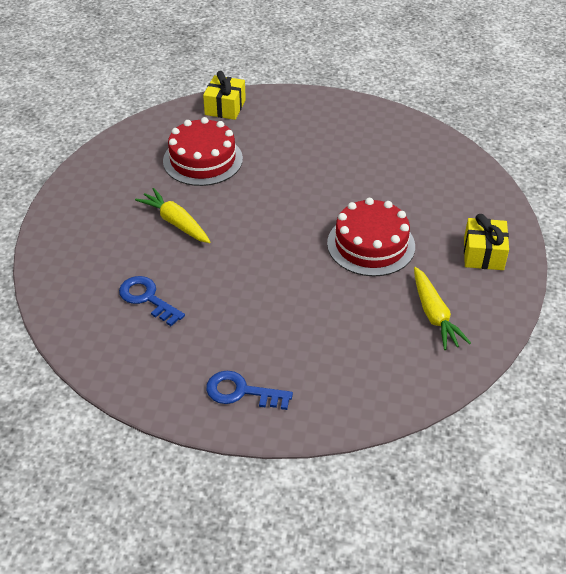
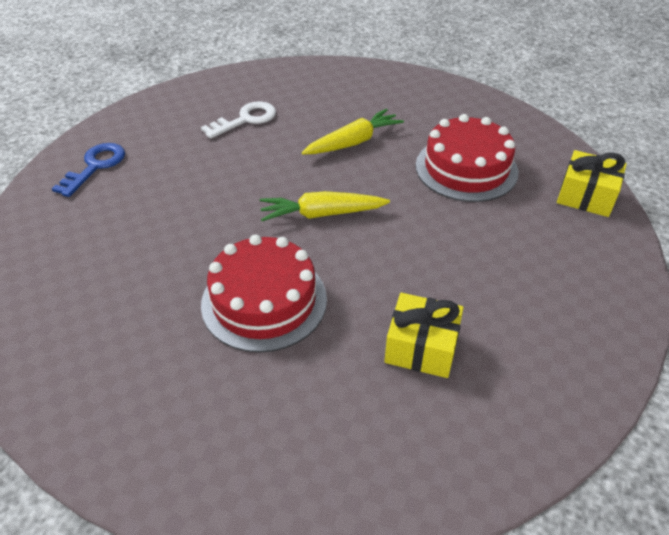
camera: 100 degrees right, 0 degrees up
(147, 299) = (245, 119): blue key -> white key
(434, 315) = (106, 342): yellow carrot -> yellow carrot (321, 214)
(483, 254) = (195, 439): yellow gift -> yellow gift (421, 347)

